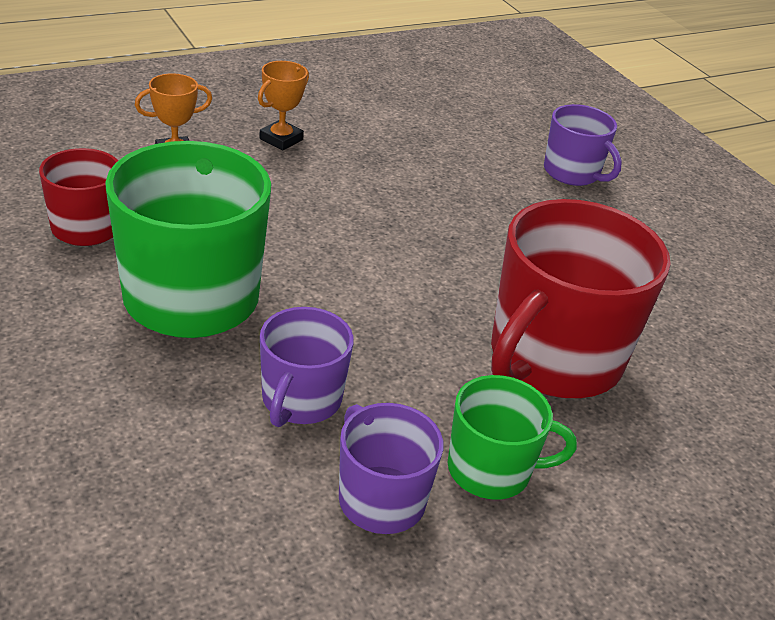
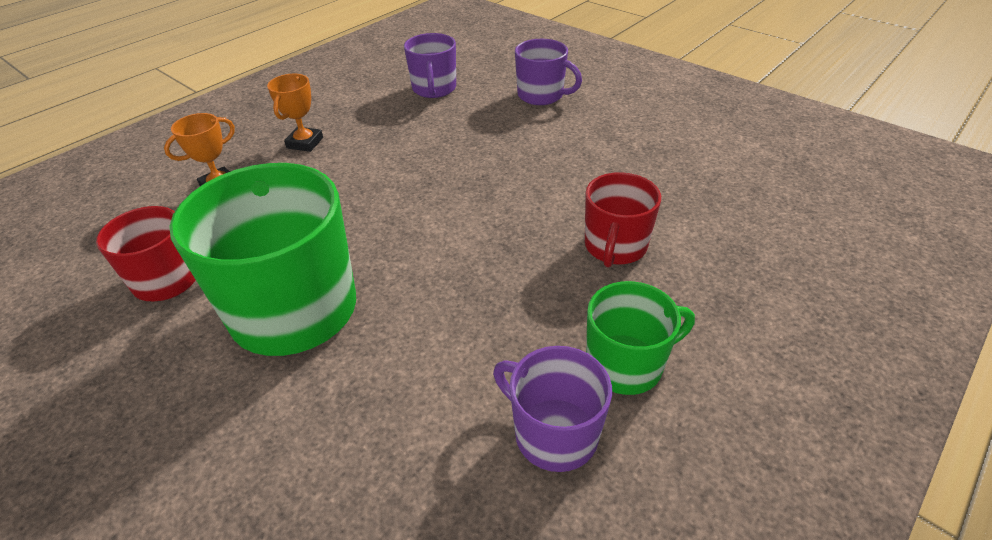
camera: 15 degrees left, 5 degrees up
(300, 400) = (437, 367): purple mug -> purple mug (434, 89)
(553, 359) = (615, 247): red mug -> red mug, size x0.54

